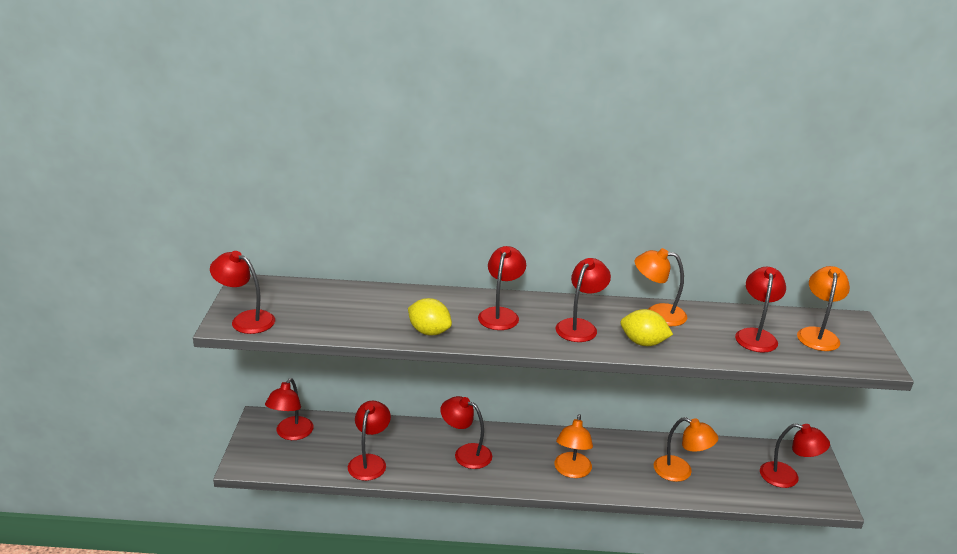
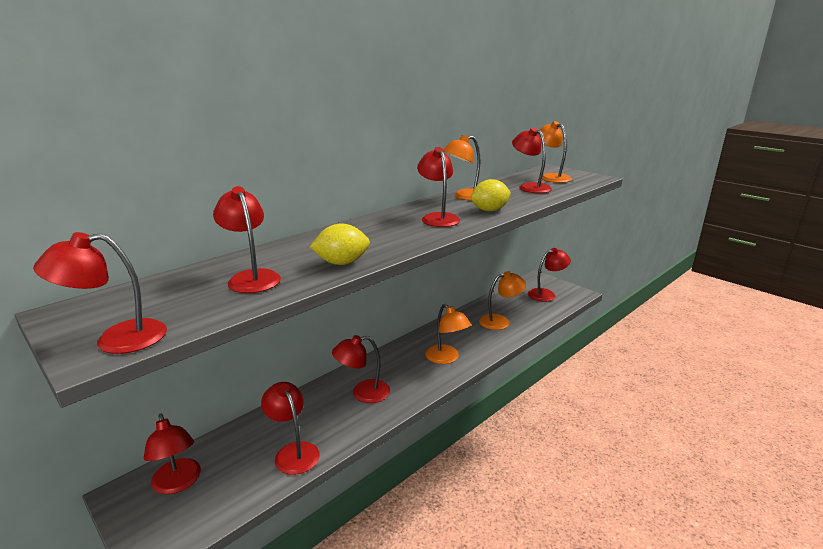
camera: 45 degrees left, 5 degrees down
(500, 314) = (373, 232): red lamp -> red lamp (251, 277)

